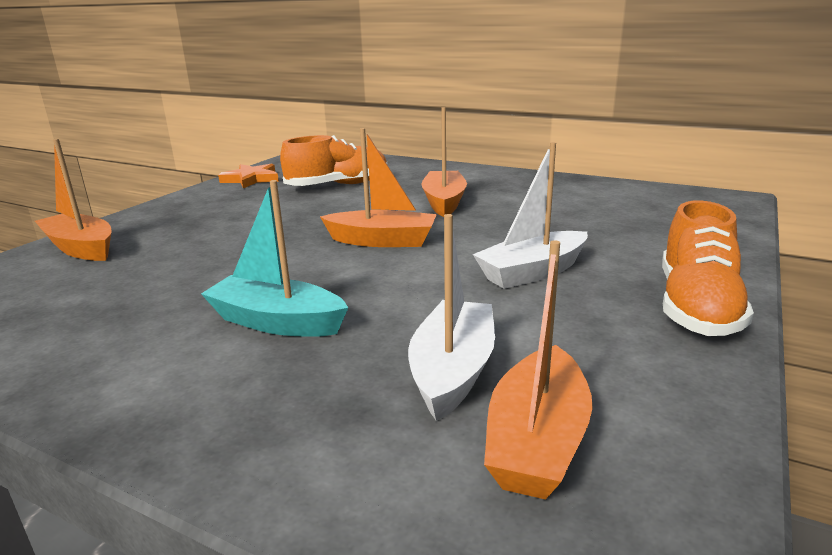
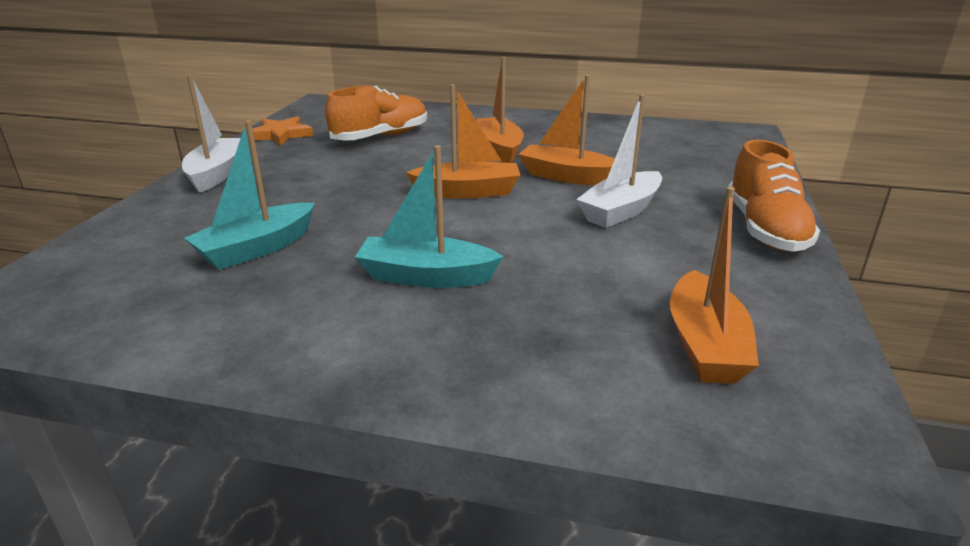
camera: 15 degrees left, 5 degrees up
(81, 248) = (155, 223): orange boat -> orange boat (568, 177)
(144, 279) = (257, 248): none -> turquoise boat
(453, 371) = (609, 301): white boat -> white boat (216, 174)

